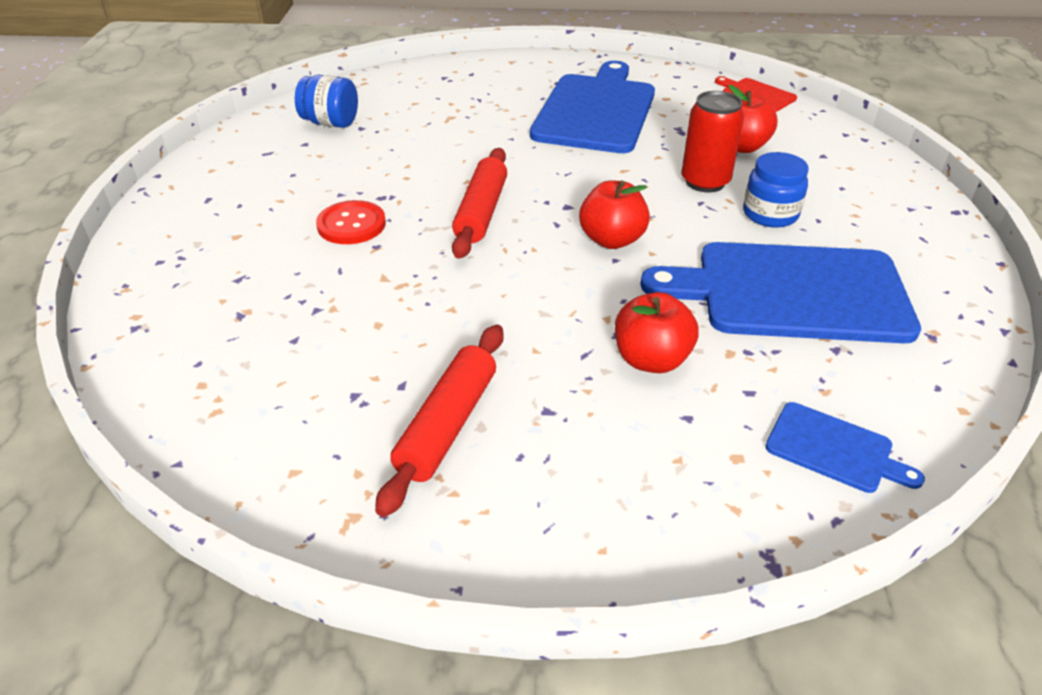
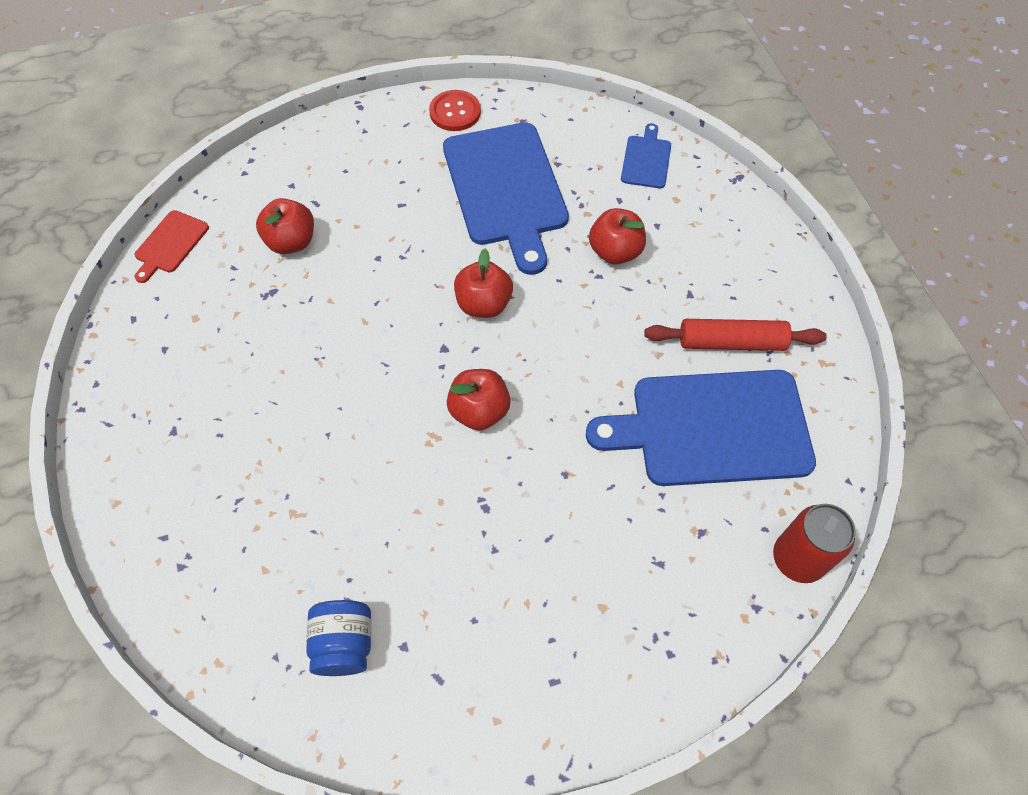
camera: 110 degrees left, 20 degrees up
(351, 225) = (542, 511): red button -> red button (455, 112)
(481, 212) = (479, 411): red rolling pin -> red apple
(596, 111) = (241, 373): blue cutting board -> blue cutting board (712, 428)
(705, 182) = (366, 259): red can -> red can (798, 559)
(770, 214) = (404, 210): blue jar -> none

